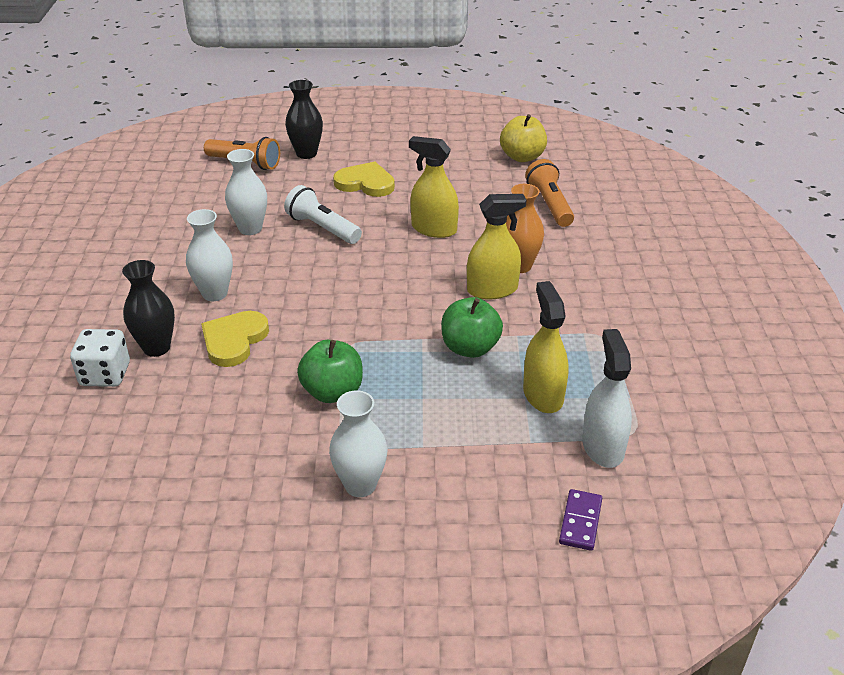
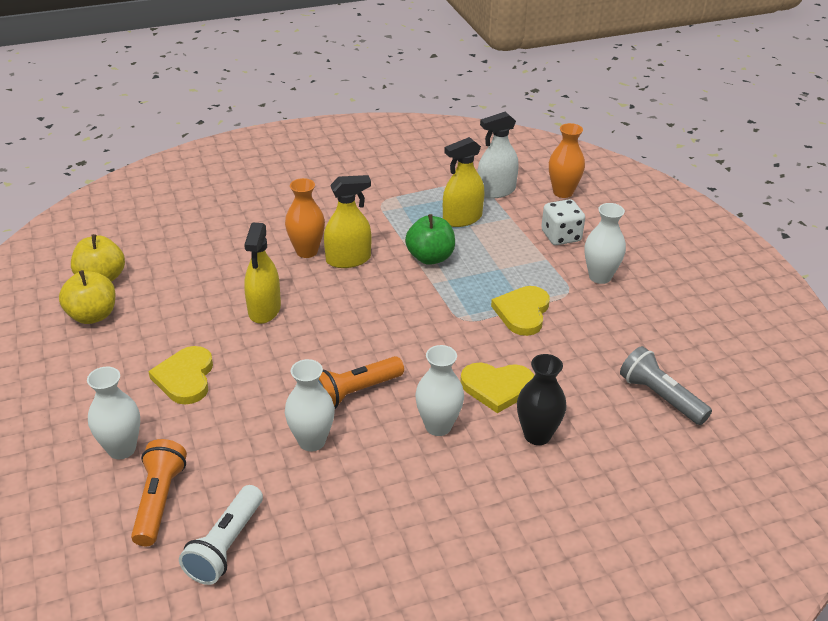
camera: 110 degrees left, 0 degrees up
(105, 375) = (592, 455): white dice -> white dice (561, 236)
(131, 454) = (660, 397): none -> grey flashlight
(306, 153) = (122, 449): black vase -> white vase
(322, 228) = (290, 385): white flashlight -> white flashlight (226, 546)
(332, 392) = (522, 312): green apple -> yellow heart
(471, 151) = (92, 315): none -> yellow apple
(492, 290) = (348, 259): yellow spray bottle -> yellow spray bottle turned 105 degrees clockwise
(549, 205) = (197, 249): orange flashlight -> orange flashlight (355, 393)
(580, 522) = (563, 192): purple domino -> orange vase

